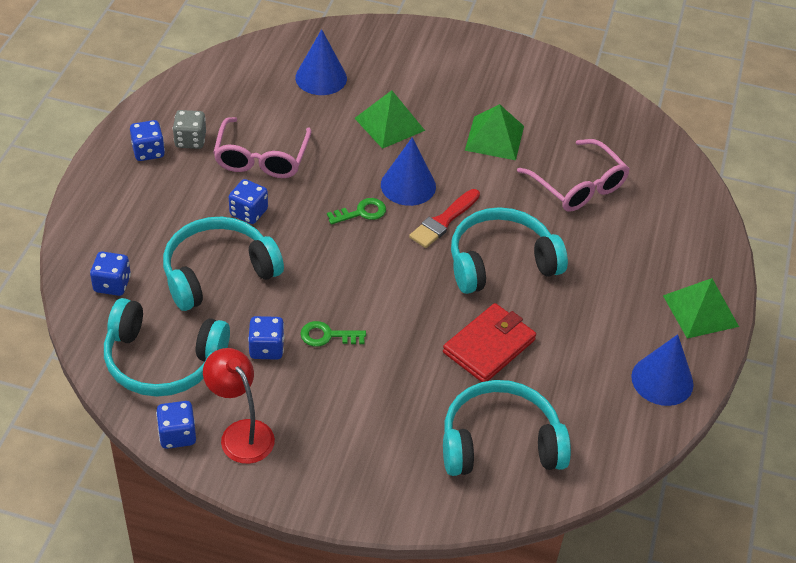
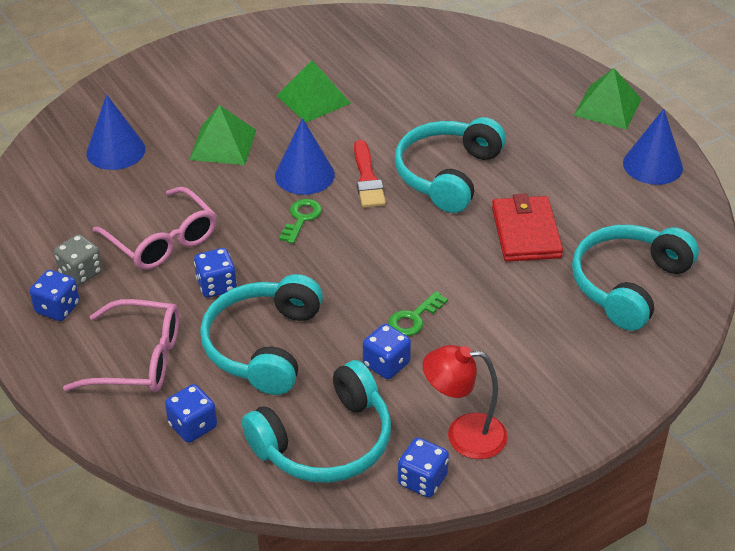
camera: 45 degrees left, 5 degrees down
(578, 186) = (417, 89): pink glasses -> pink glasses (138, 359)

